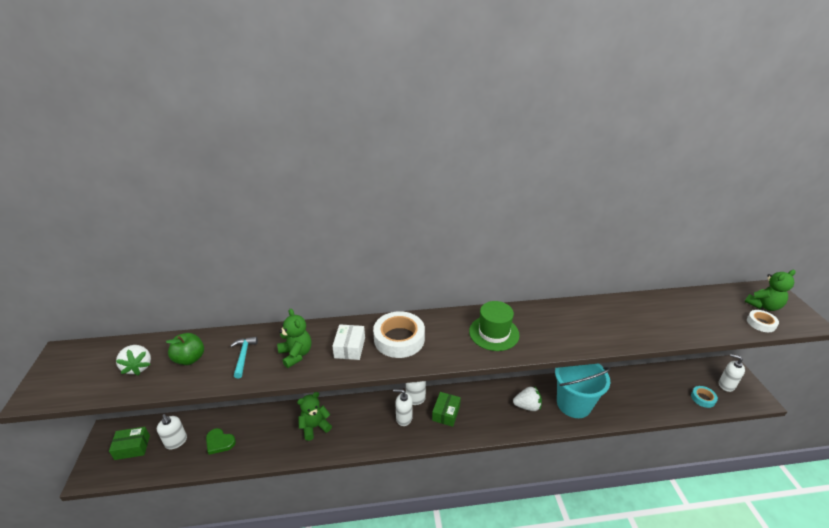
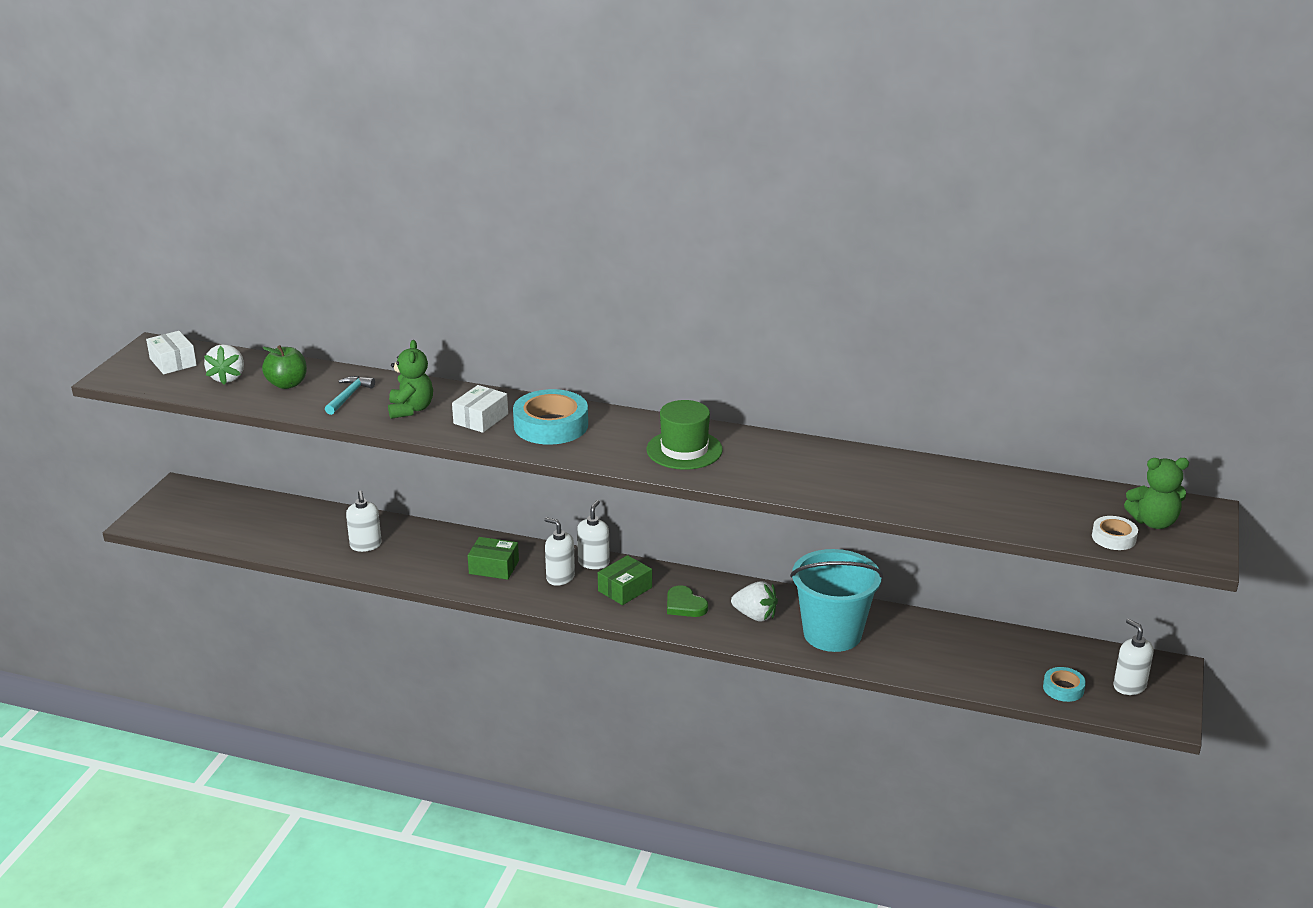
camera: 25 degrees right, 5 degrees down
(84, 364) = (173, 362): none -> white box
(132, 447) = (199, 510): green box -> green box (494, 567)
(176, 441) = (252, 519): white soap dispenser -> white soap dispenser (366, 545)
(219, 442) = (303, 534): green heart -> green heart (685, 605)
(314, 427) = (432, 553): green teddy bear -> none
(399, 339) = (551, 425): white tape -> turquoise tape

